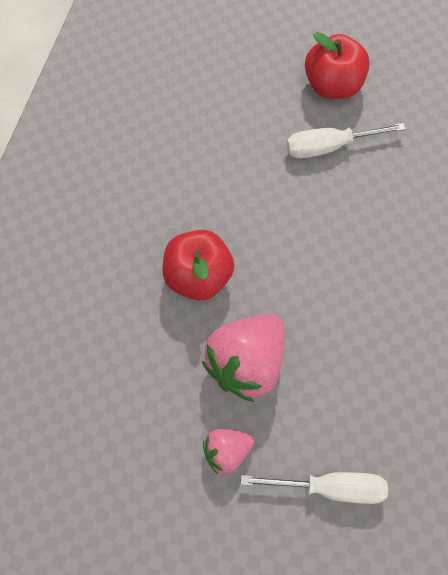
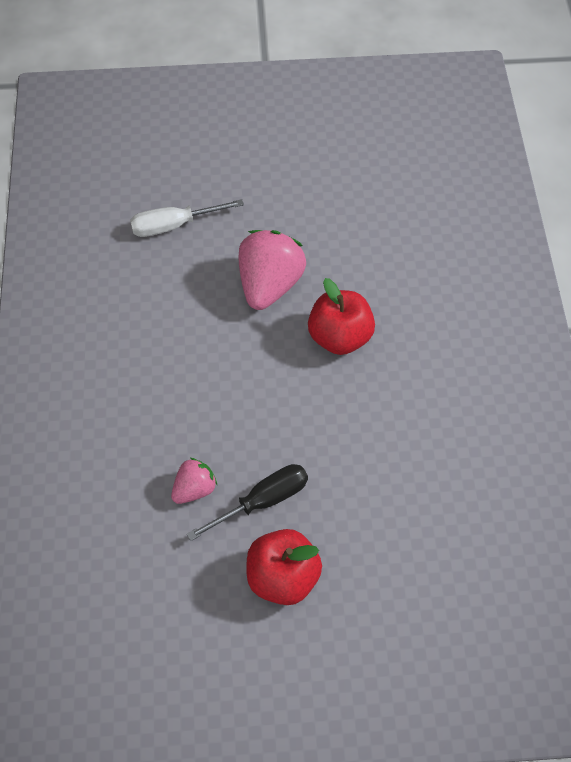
camera: 160 degrees right, 10 degrees down
(226, 451) = (260, 224): pink strawberry -> pink strawberry (194, 489)
(329, 146) = (262, 501): white screwdriver -> black screwdriver

